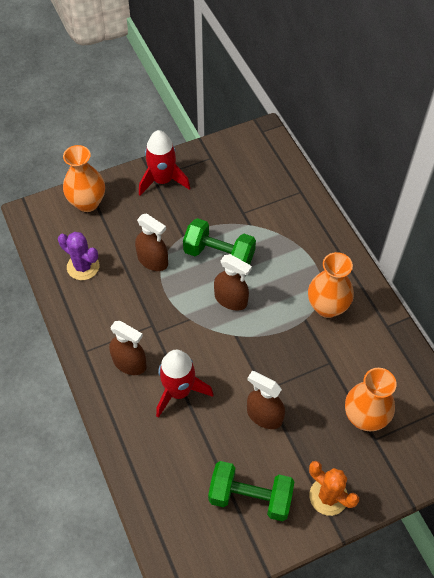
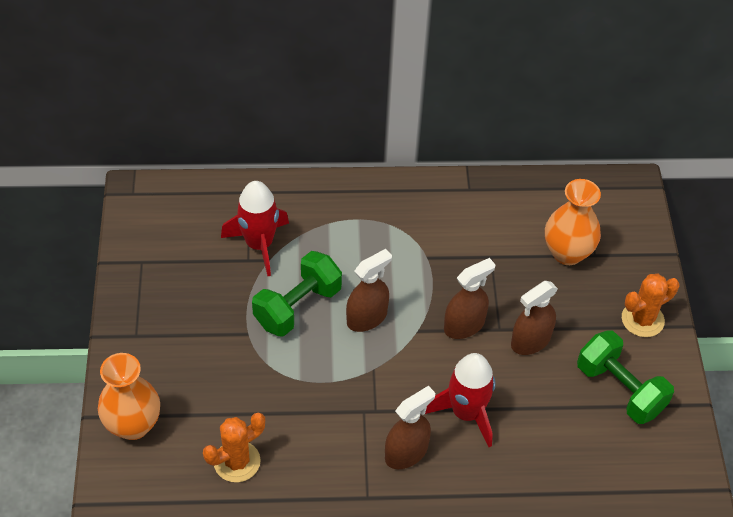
camera: 70 degrees left, 5 degrees down
(83, 267) = (237, 461): purple cactus -> orange cactus
(153, 260) = (269, 379): brown spray bottle -> brown spray bottle (464, 325)
(163, 180) = (147, 326): red rocket -> red rocket (259, 244)
(250, 497) = (620, 389): green dumbbell -> green dumbbell turned 75 degrees counterclockwise
(327, 307) = (420, 231): orange vase -> none

